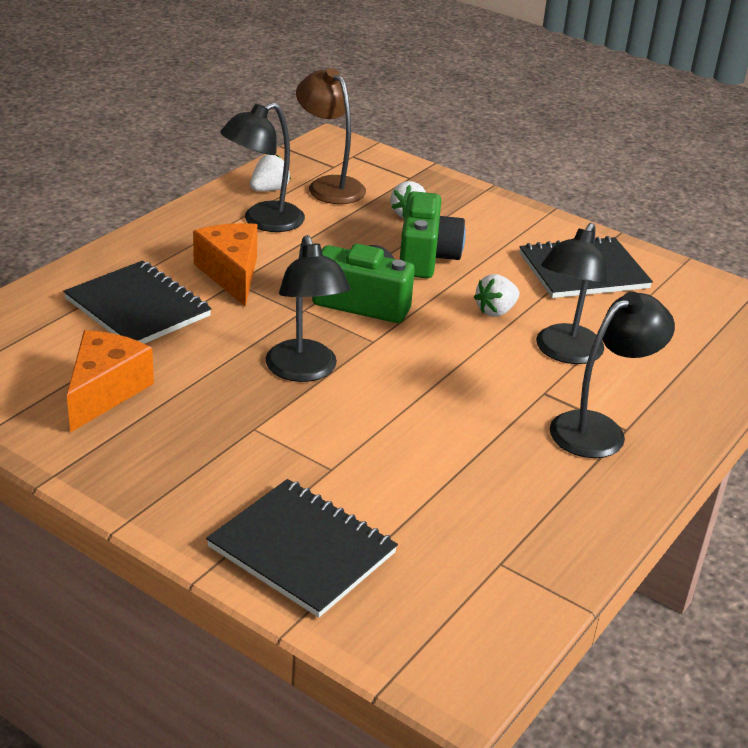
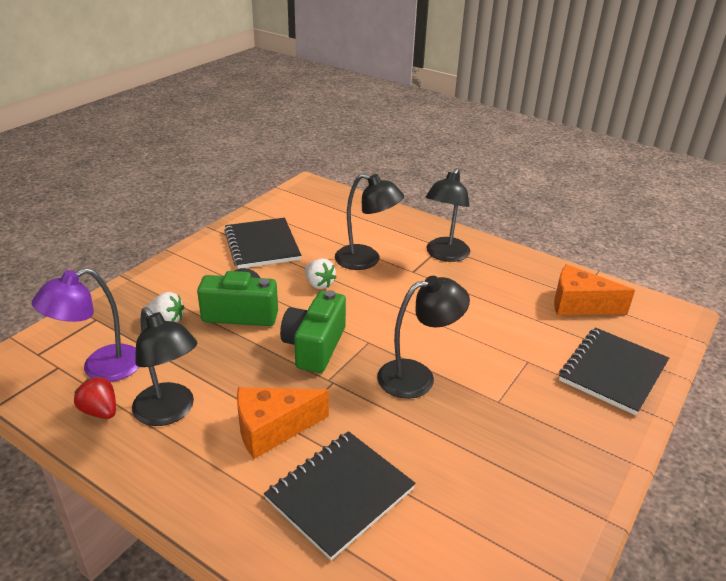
camera: 90 degrees left, 0 degrees up
(105, 392) = (482, 500): orange cheese -> orange cheese (579, 305)
(269, 190) = (100, 411): white strawberry -> red strawberry
(329, 185) = (101, 368): brown lamp -> purple lamp
(599, 429) = (444, 255): black lamp -> black lamp turned 120 degrees counterclockwise

